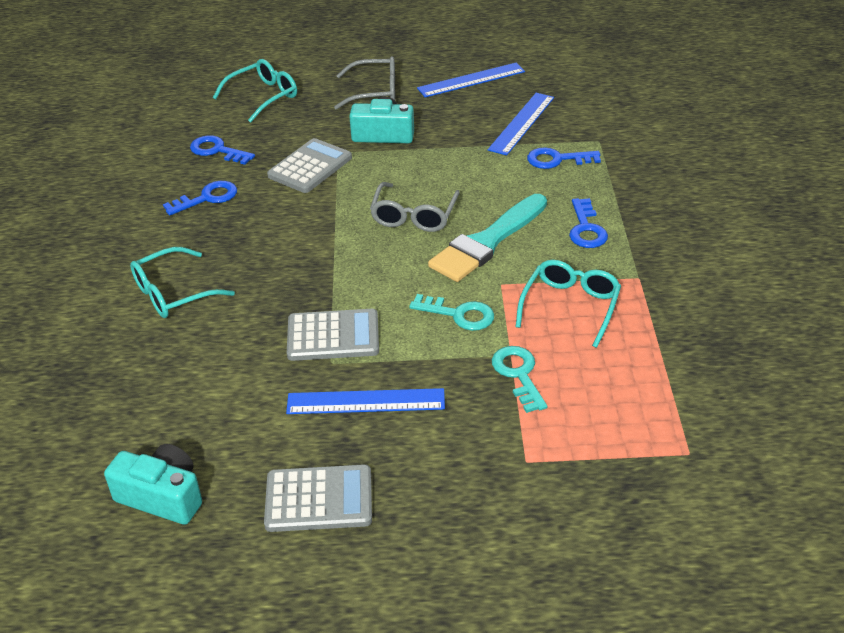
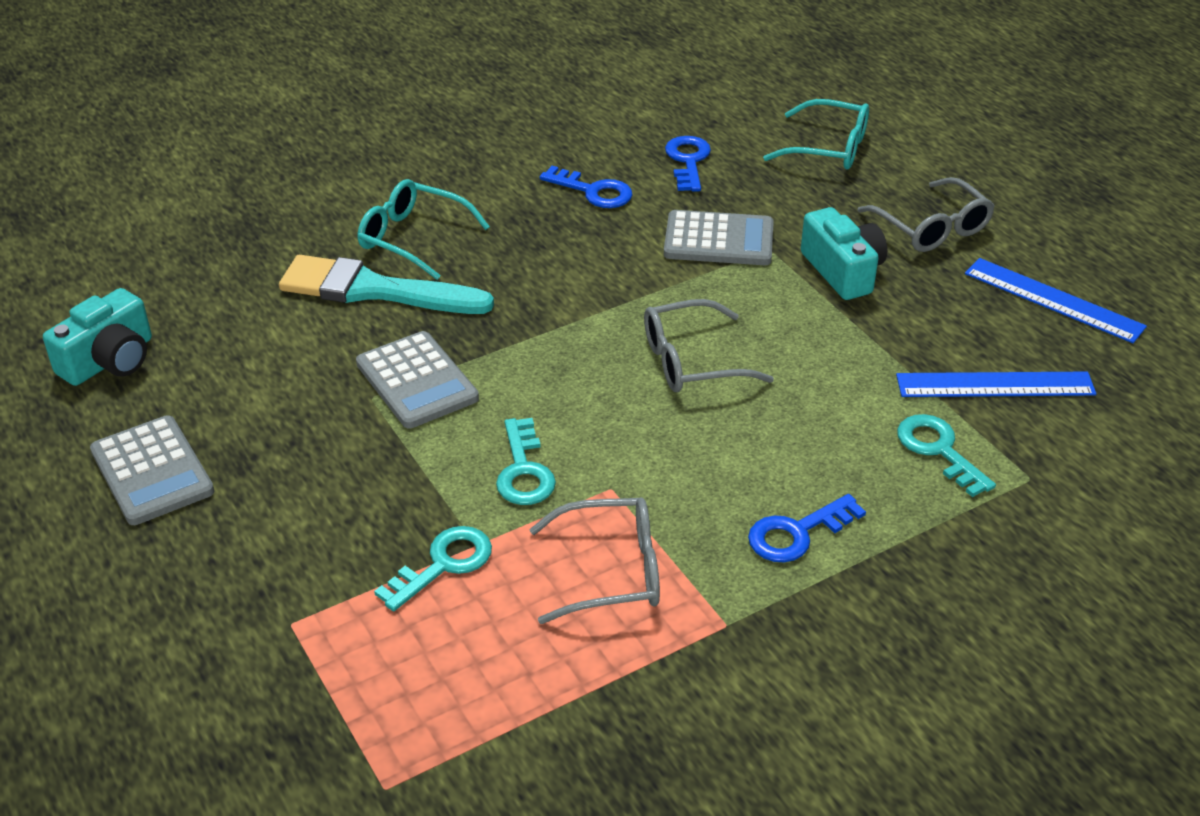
camera: 60 degrees right, 0 degrees up
(162, 496) = (110, 360): turquoise camera -> turquoise camera turned 45 degrees clockwise
(366, 402) = (321, 449): blue ruler -> none
(487, 242) = (689, 445): turquoise brush -> turquoise brush (374, 290)
(557, 159) = (938, 450): blue key -> turquoise key
(570, 306) = (611, 571): turquoise glasses -> grey glasses

